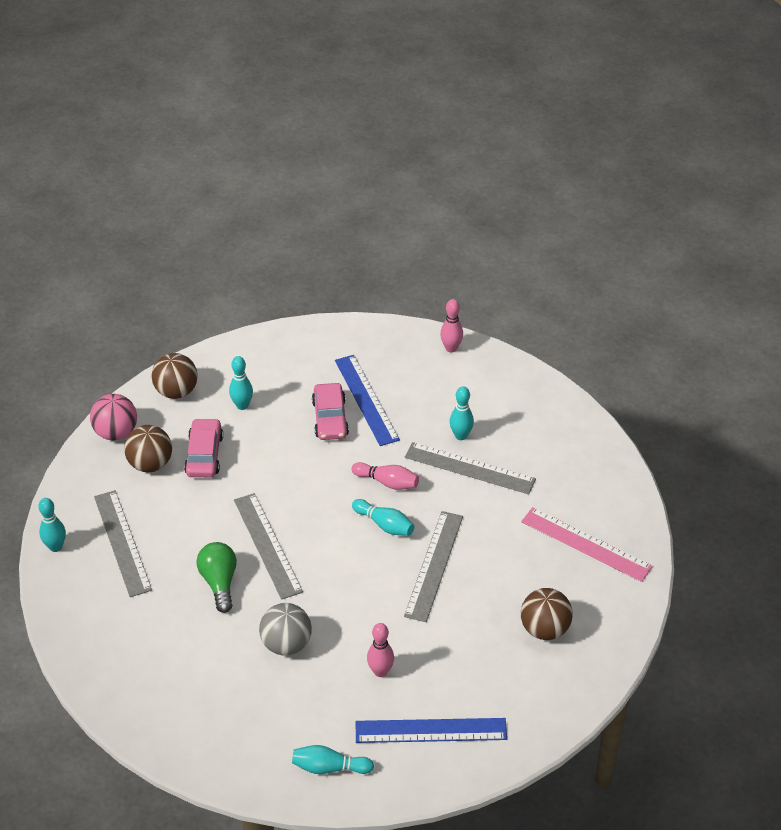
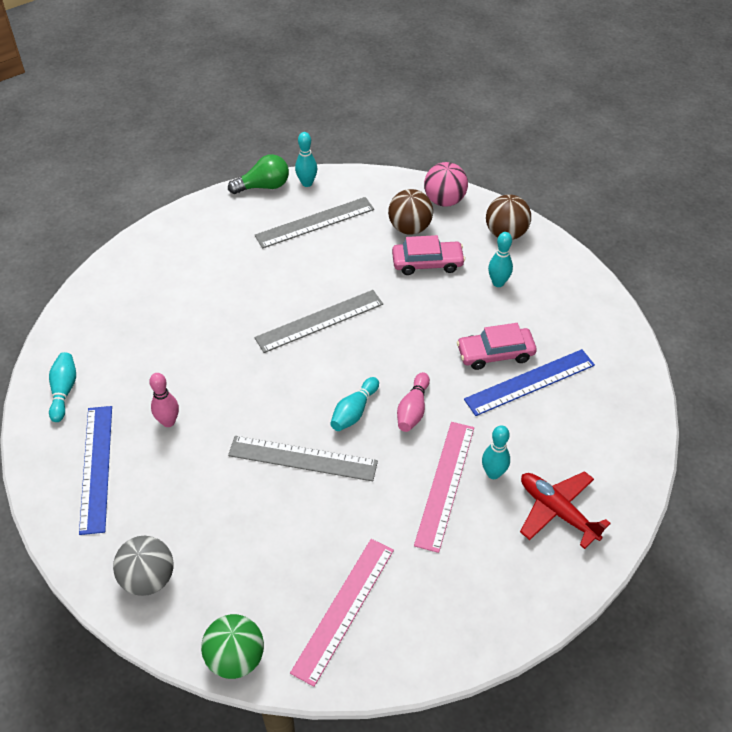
camera: 85 degrees right, 5 degrees up
(219, 582) = (273, 292): green light bulb -> green light bulb (263, 186)
(286, 644) = (202, 347): grey ball -> grey ball (148, 578)
(451, 348) = (633, 456): pink bowling pin -> none
(469, 468) = (445, 484): grey ruler -> pink ruler
(500, 401) = (557, 511): none -> red plane
(544, 629) = (219, 567): brown ball -> none
(629, 617) = (235, 658): none -> green ball

